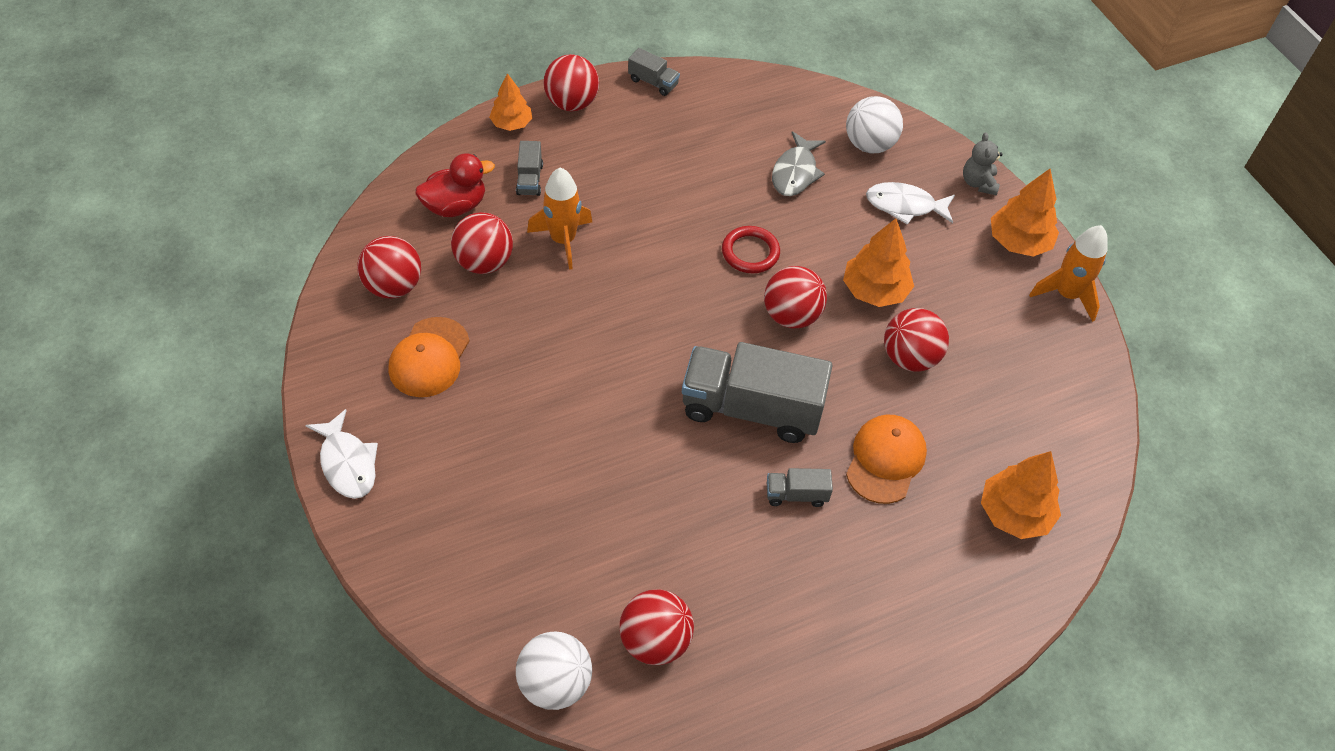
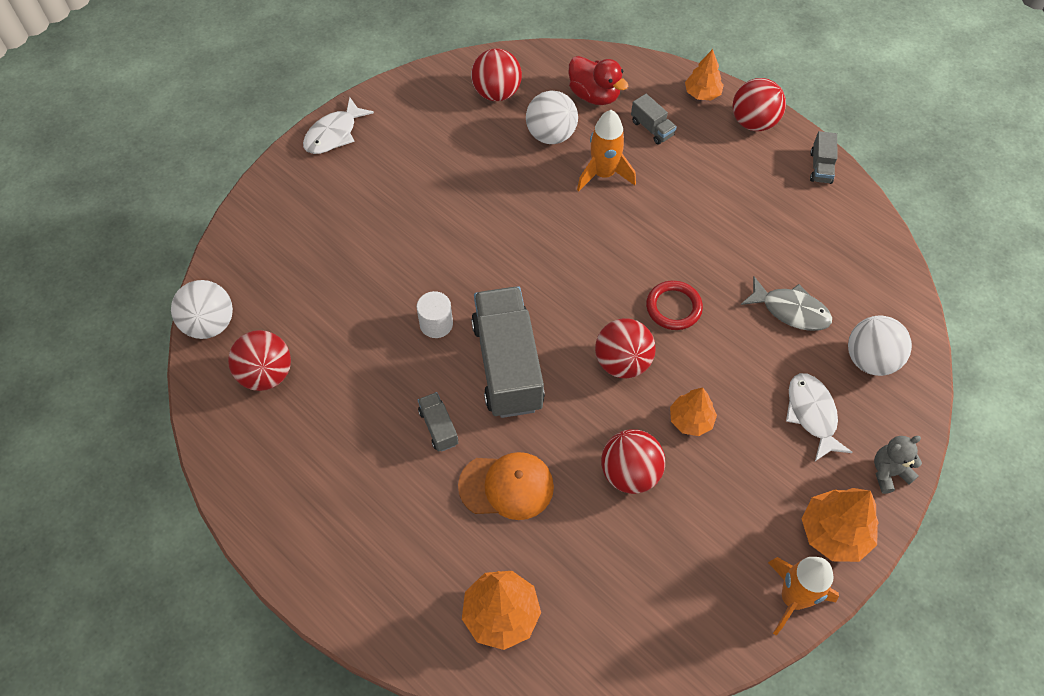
camera: 70 degrees right, 5 degrees up
(429, 357) = (445, 140): orange cap -> none
(484, 262) = (551, 135): red ball -> white ball
(529, 179) = (652, 128): grey truck -> grey truck turned 105 degrees counterclockwise
(671, 453) = (436, 324): none -> white cylinder
(795, 172) = (790, 310): grey fish -> grey fish turned 150 degrees counterclockwise
(875, 290) = (691, 420): orange tree -> orange tree, size x0.66

